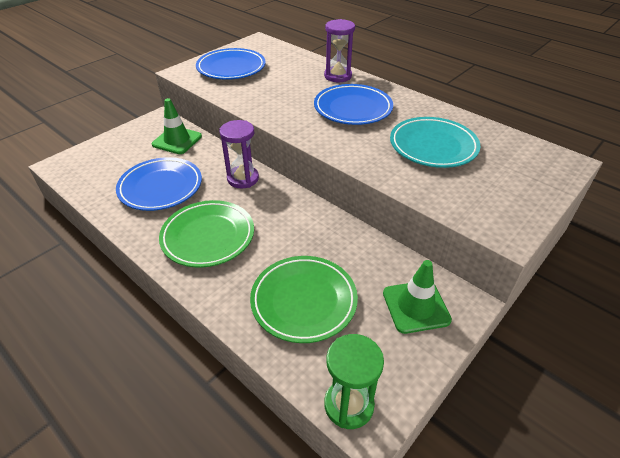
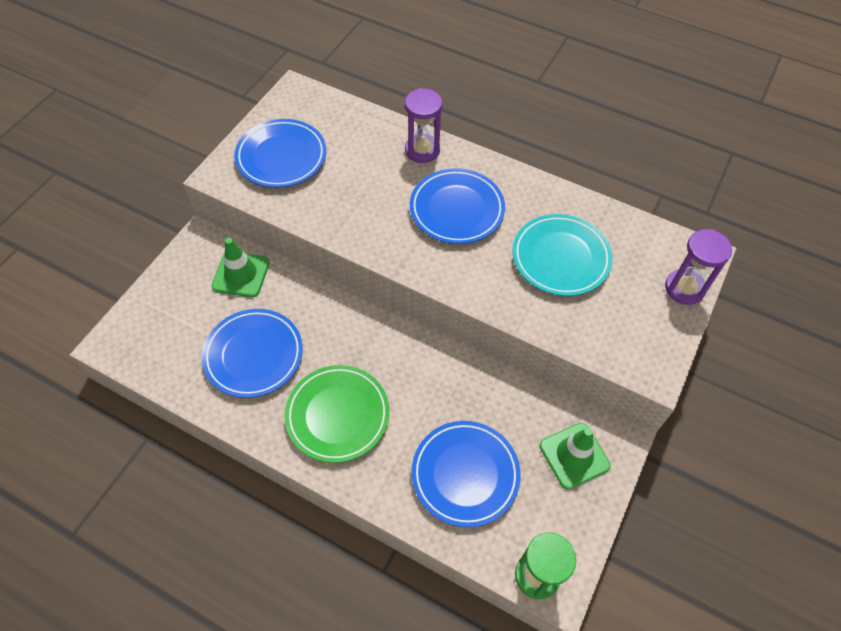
camera: 15 degrees left, 15 degrees up
(243, 178) = (345, 322): purple hourglass -> purple hourglass (684, 288)
(304, 301) = (465, 474): green plate -> blue plate

